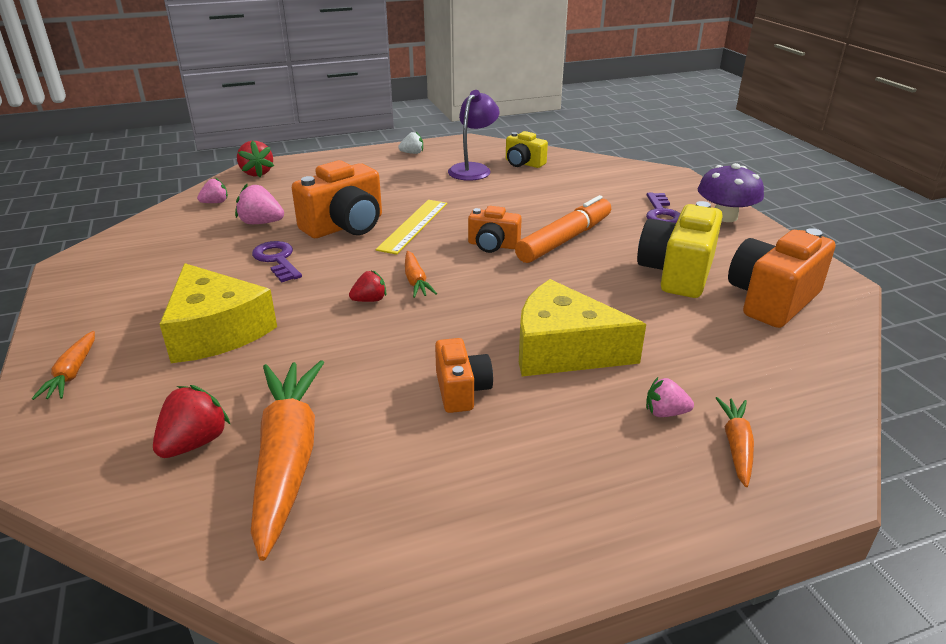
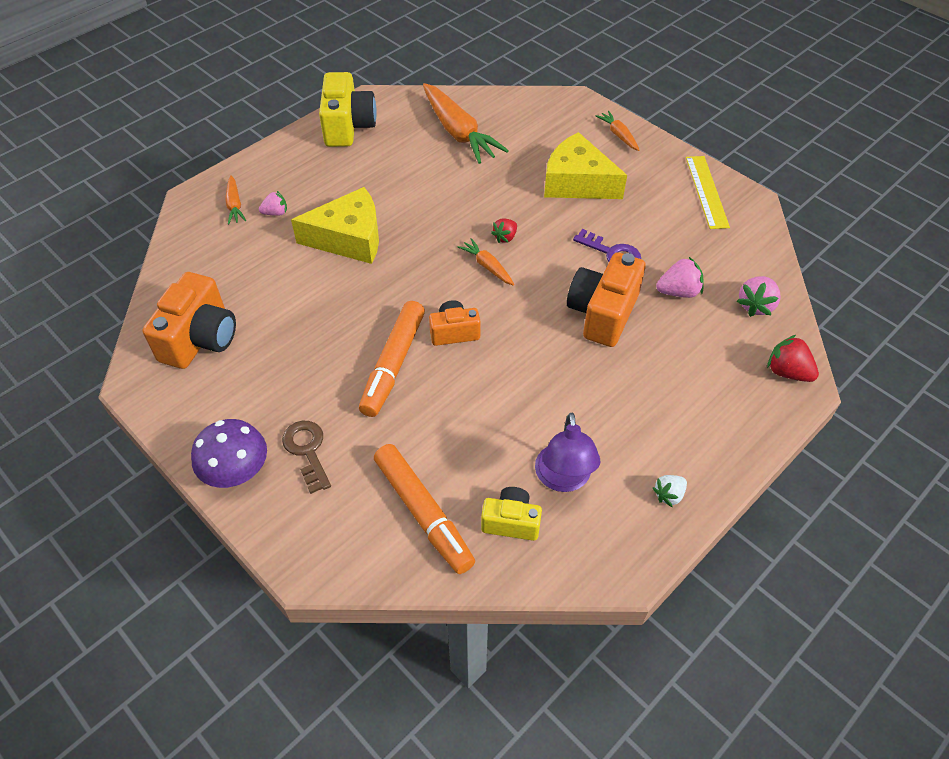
camera: 155 degrees right, 20 degrees up
(194, 443) = (509, 125): red strawberry -> none
(215, 202) = (756, 305): pink strawberry -> pink strawberry, size x1.52
(413, 226) = (543, 336): yellow ruler -> yellow ruler (706, 191)
(461, 390) = (397, 191): orange camera -> none
(581, 176) = (423, 513): none -> orange marker
(661, 213) = (307, 451): purple key -> brown key
(677, 273) = (280, 348): yellow camera -> yellow camera (348, 126)

